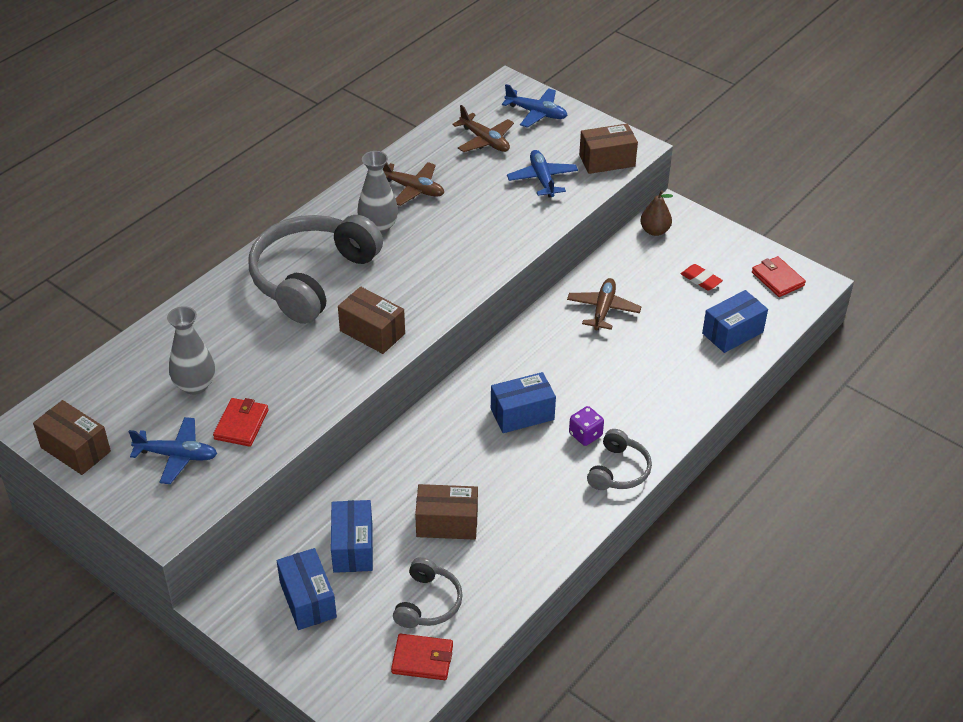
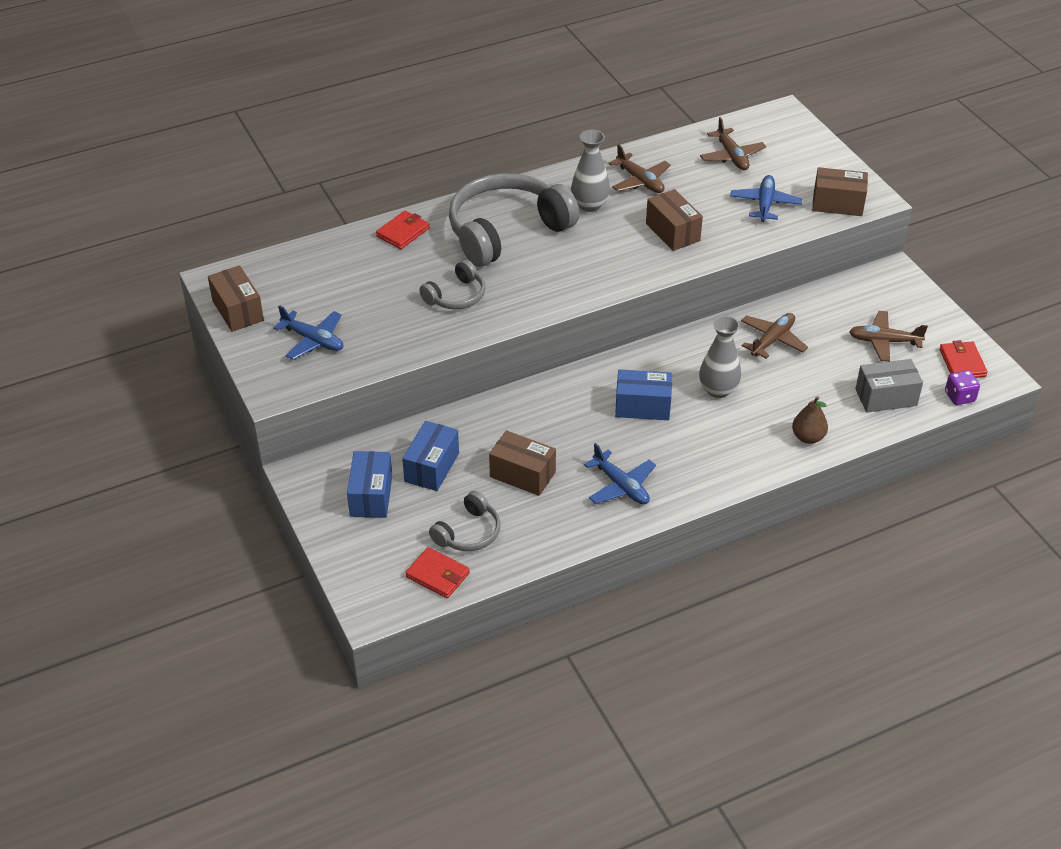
camera: 25 degrees right, 0 degrees up
(195, 385) = (359, 290): grey vase -> grey vase (718, 390)
(241, 424) = (378, 332): red wallet -> red wallet (403, 232)
(372, 332) = (531, 291): brown box -> brown box (672, 232)
(536, 113) = (796, 144): blue plane -> blue plane (621, 486)
(585, 435) = (690, 442): purple dice -> purple dice (959, 397)
(618, 470) = (702, 481): grey headphones -> grey headphones (456, 296)
(654, 231) = (865, 285): brown pear -> brown pear (808, 437)
(701, 280) = (884, 341): red eraser -> brown plane
(732, 333) = (886, 397): blue box -> grey box

